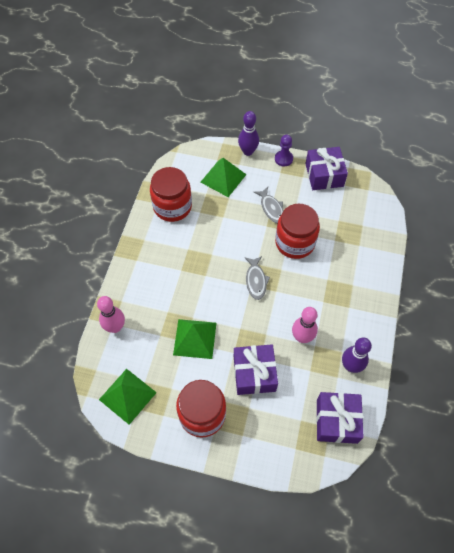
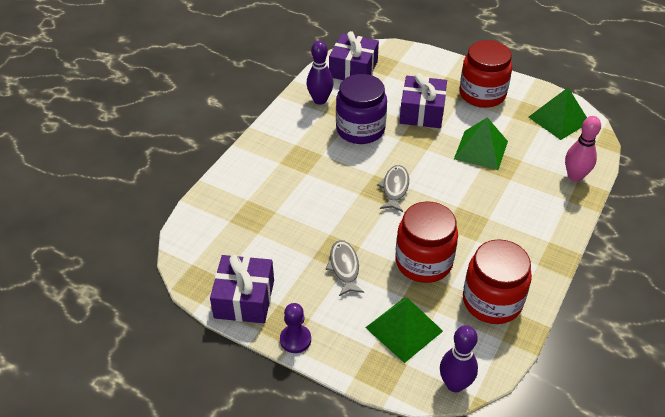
camera: 165 degrees left, 15 degrees down
(248, 151) = (350, 366): purple bowling pin -> purple bowling pin (455, 384)
(295, 242) = (329, 219): red jar -> red jar (423, 262)
(302, 337) = (360, 129): pink bowling pin -> purple jar

